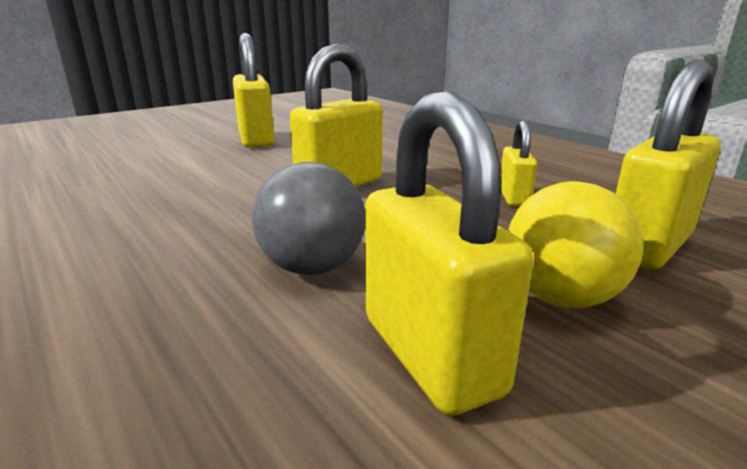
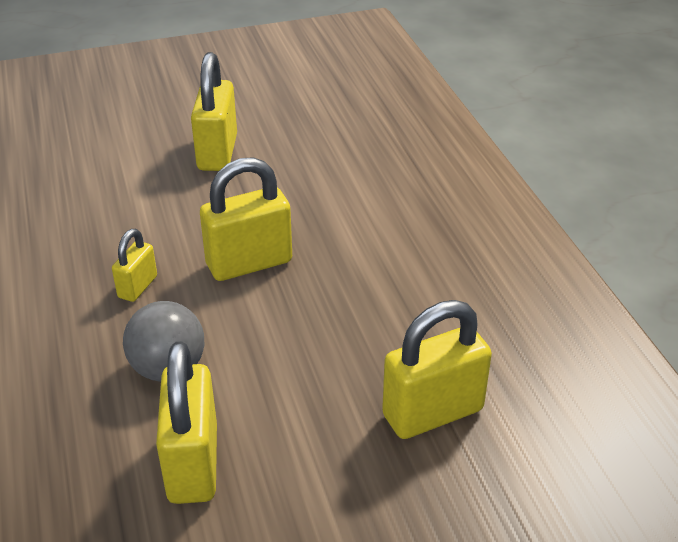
camera: 20 degrees right, 15 degrees up
(513, 197) = (388, 321): yellow padlock -> yellow padlock (137, 287)
(560, 297) = (310, 444): yellow ball -> none

